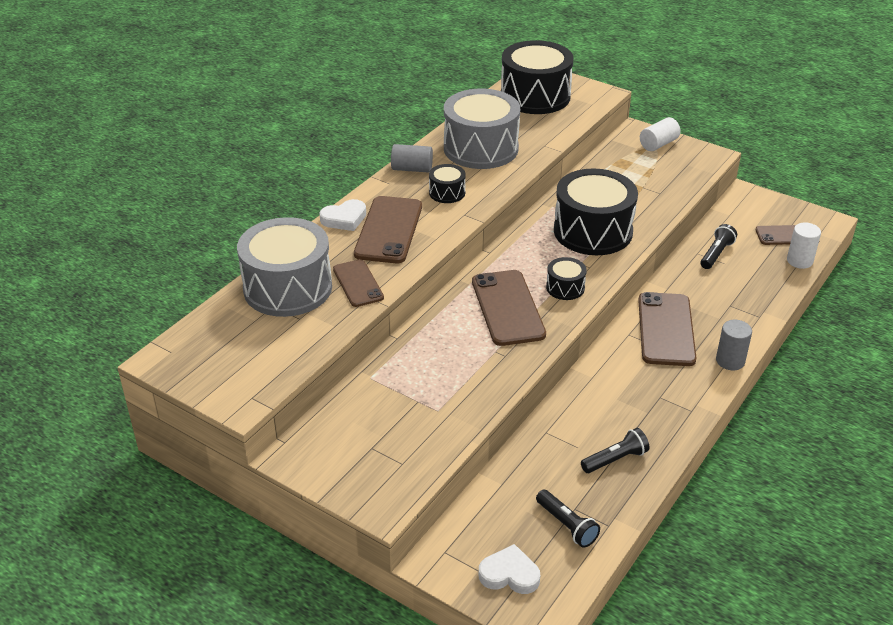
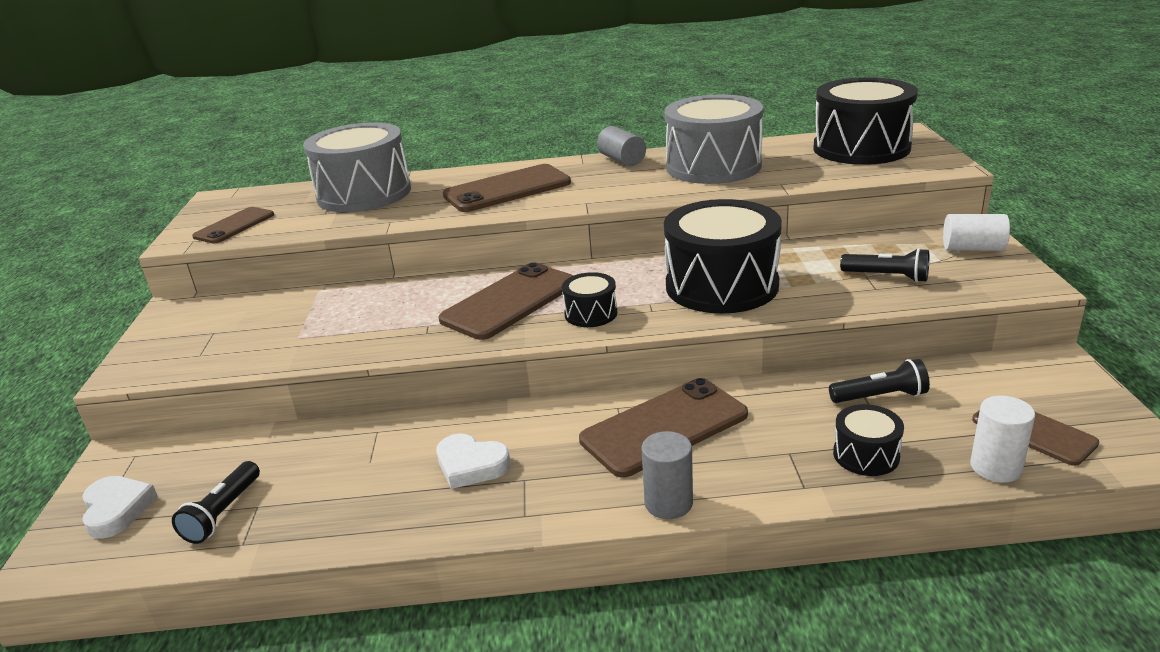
camera: 55 degrees right, 10 degrees down
(344, 219) = (497, 171): white heart -> white heart (471, 465)
(358, 283) = (405, 210): brown phone -> brown phone (234, 226)
(447, 193) = (609, 184): black drum -> black drum (866, 455)
(615, 459) = (369, 497): black flashlight -> black flashlight (887, 277)

